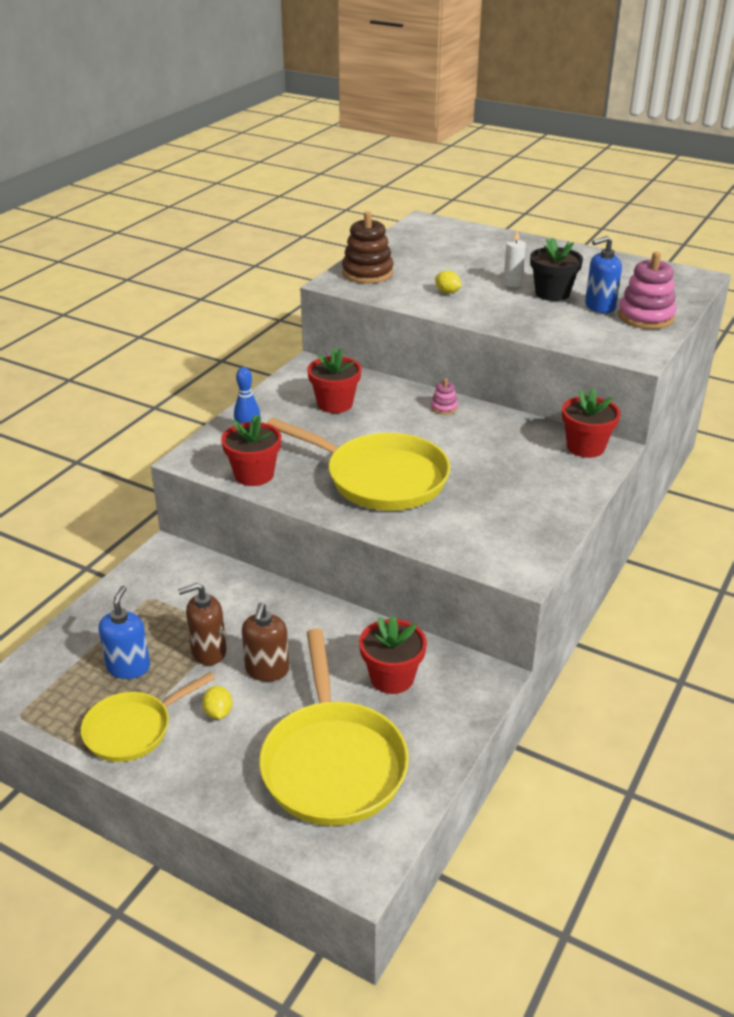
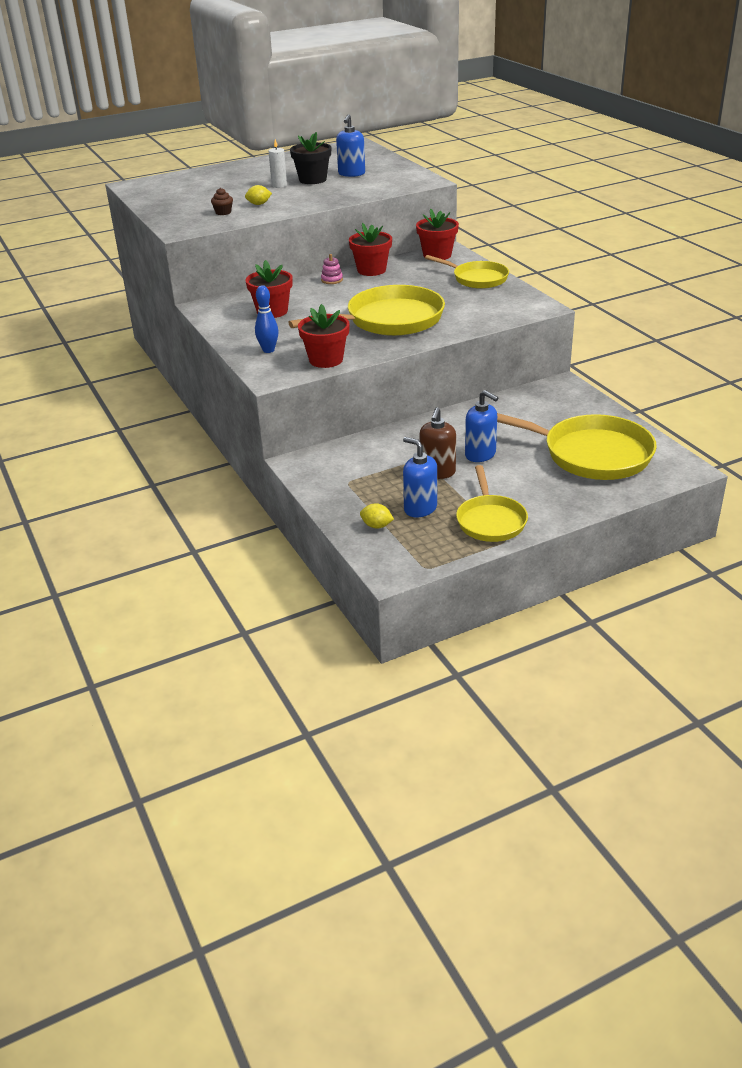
camera: 55 degrees left, 0 degrees up
(218, 712) = (505, 483): yellow lemon -> yellow lemon (376, 526)
(267, 670) = (480, 454): brown soap dispenser -> blue soap dispenser
(367, 273) = (184, 219): brown stacking toy -> none
(392, 678) = (532, 414): red flower pot -> red flower pot (371, 270)
(405, 284) = (223, 212): none -> brown cupcake
(552, 497) = (477, 279): none -> yellow pan
(645, 317) = (384, 167): pink stacking toy -> none

